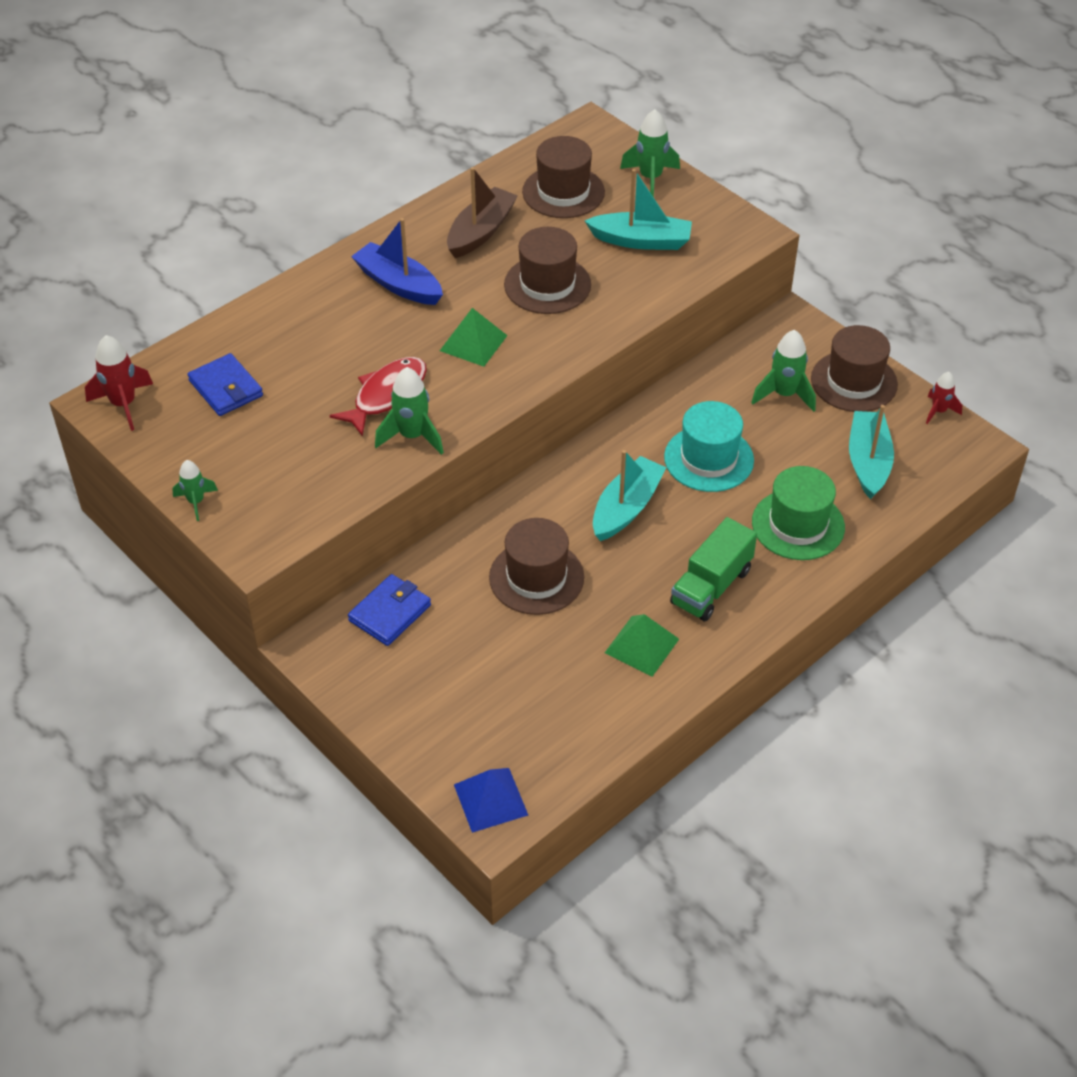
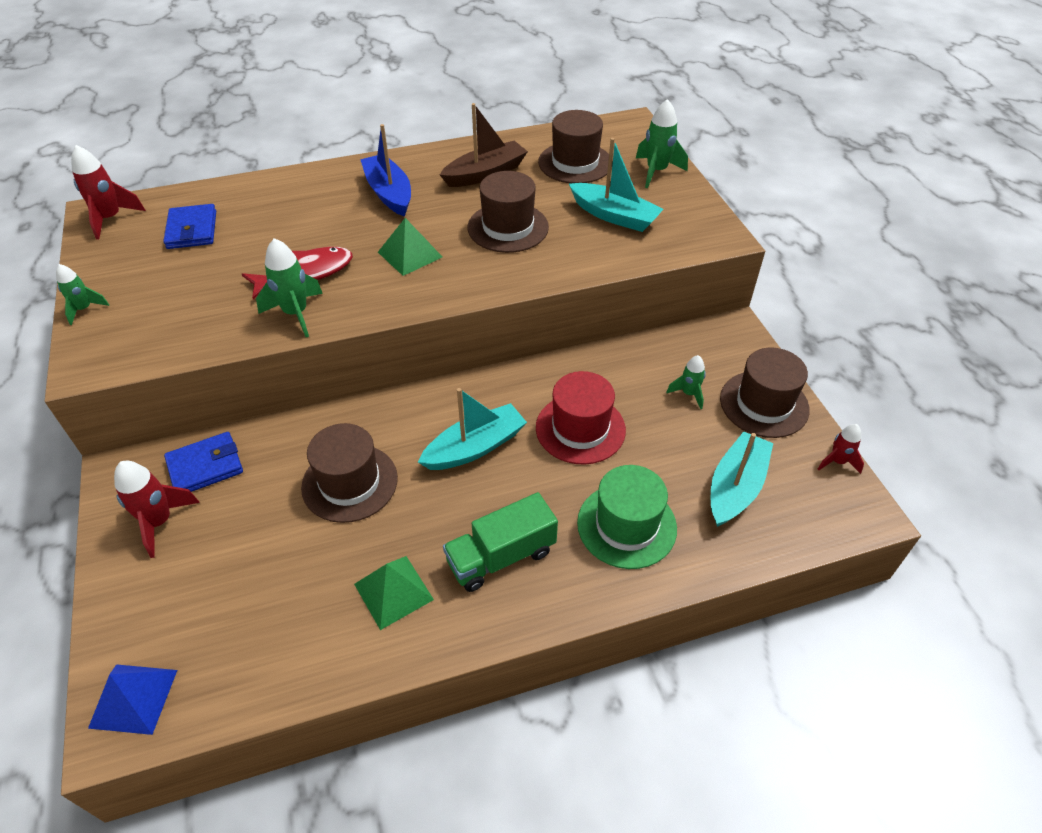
camera: 25 degrees right, 0 degrees up
(389, 672) = (159, 522): none -> red rocket
(708, 459) = (580, 428): turquoise hat -> red hat
(784, 394) = (688, 394): green rocket -> green rocket, size x0.62

